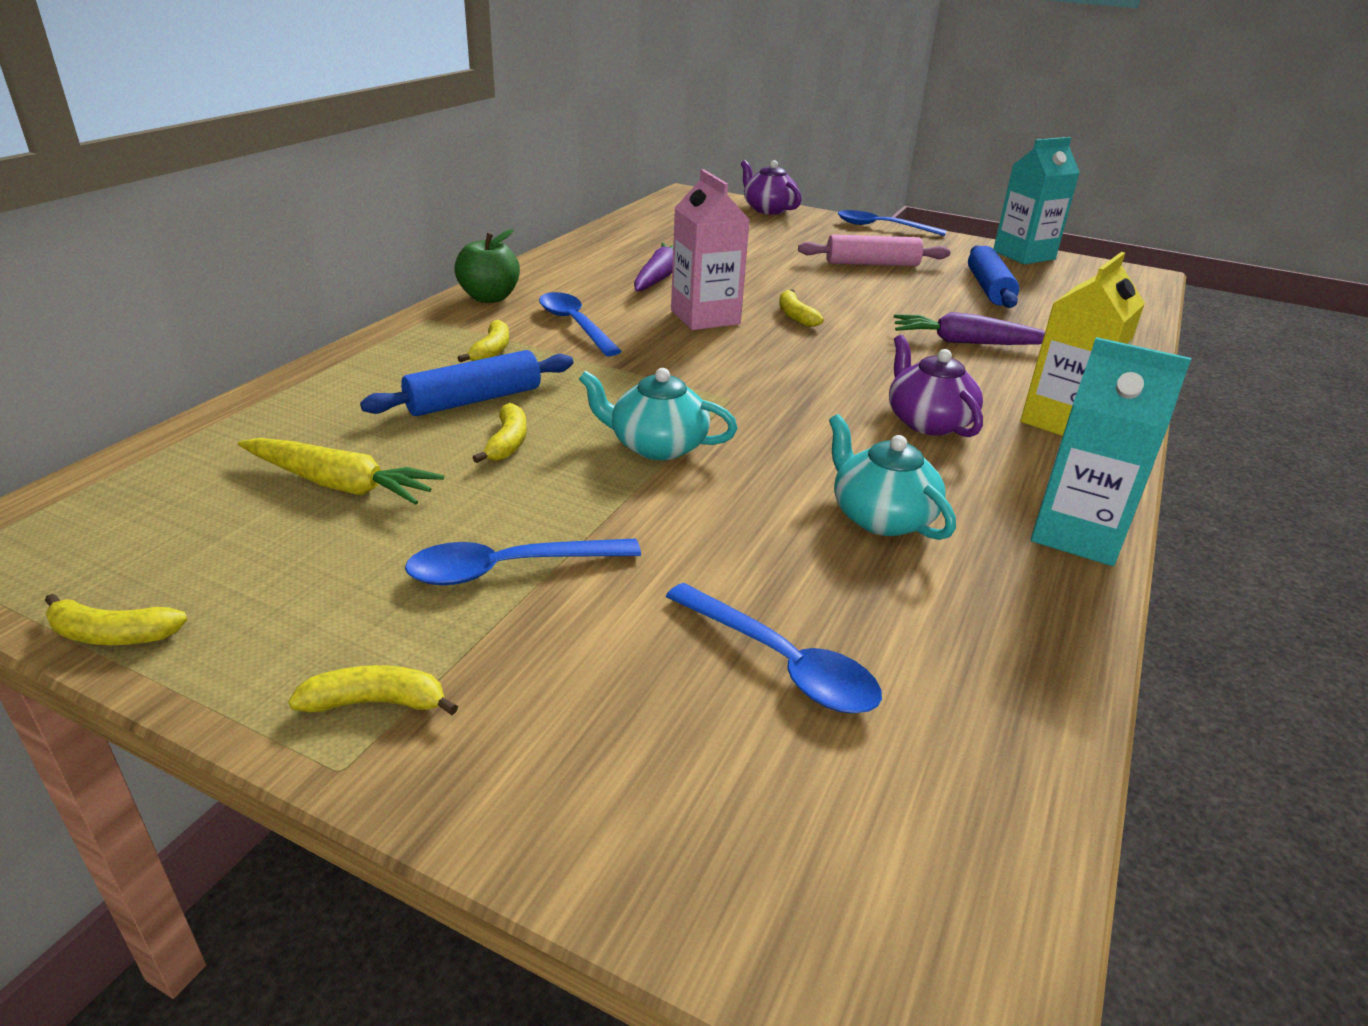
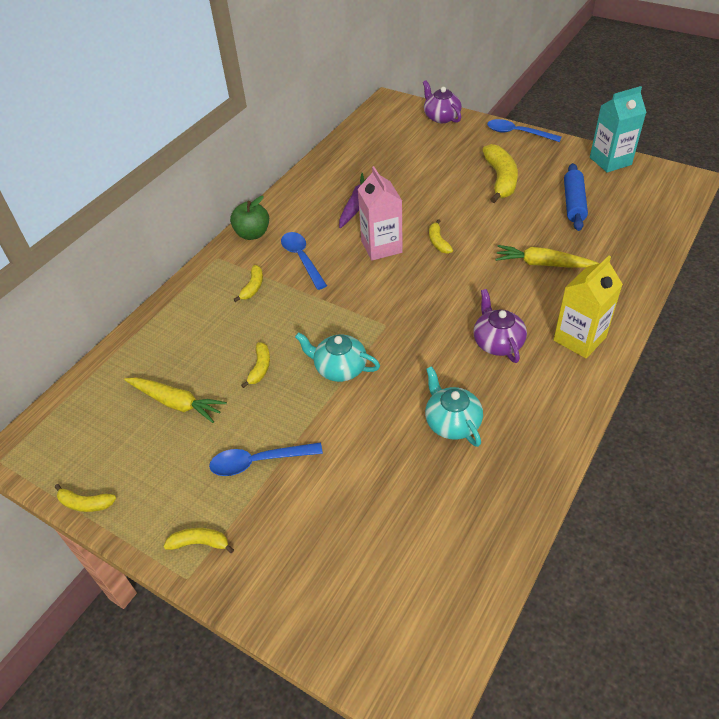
camera: 10 degrees right, 15 degrees up
(474, 400) = (243, 332): blue rolling pin -> none
(781, 663) = (382, 522): blue spoon -> none
(872, 264) = (500, 179): pink rolling pin -> yellow banana
(967, 342) = (542, 264): purple carrot -> yellow carrot
(1077, 534) = (557, 434): turquoise carton -> none

